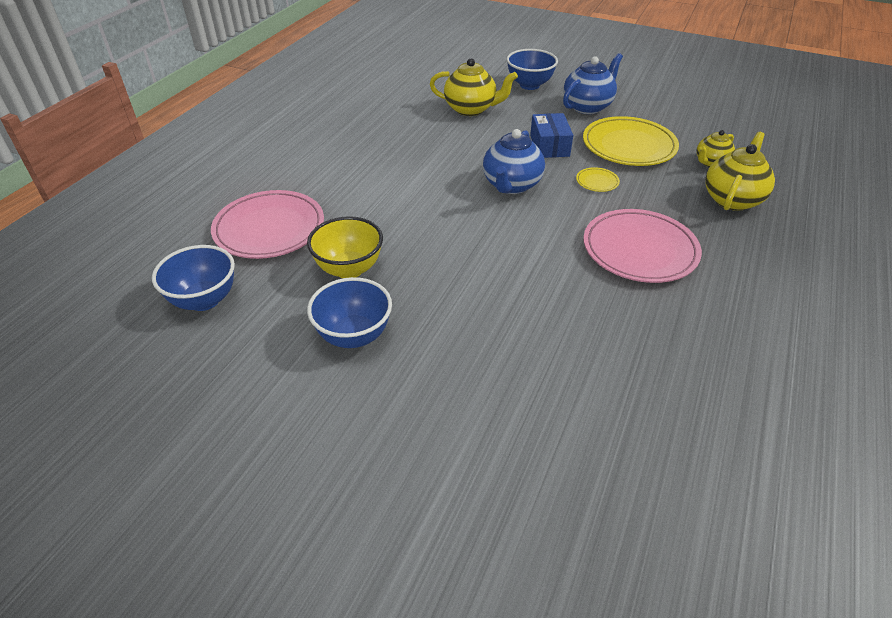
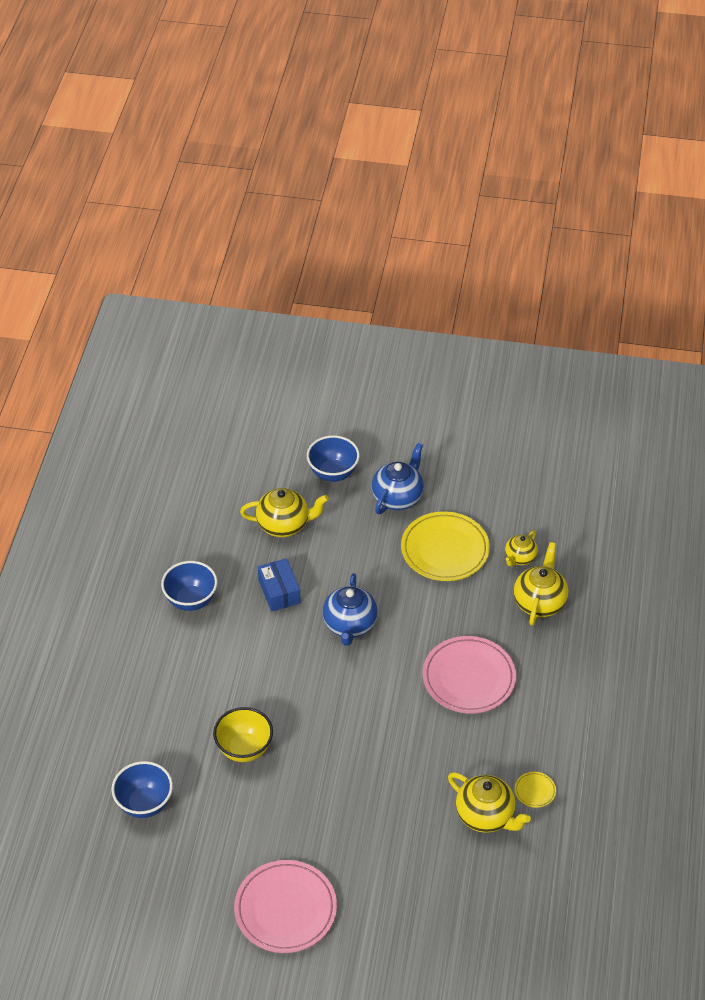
camera: 15 degrees left, 5 degrees up
(269, 229) = (159, 722): pink plate -> pink plate (285, 909)
(354, 336) = (273, 808): blue bowl -> blue bowl (191, 600)
(549, 146) = (372, 564): blue box -> blue box (279, 591)
(597, 182) = (423, 605): yellow plate -> yellow plate (535, 791)
(643, 403) = (486, 816): none -> yellow teapot

